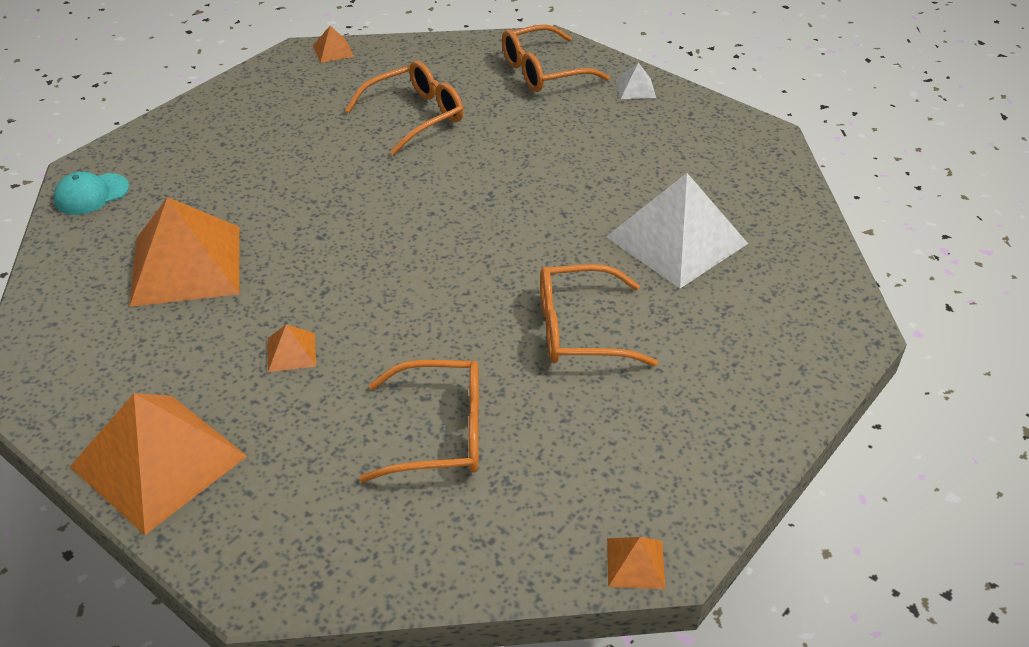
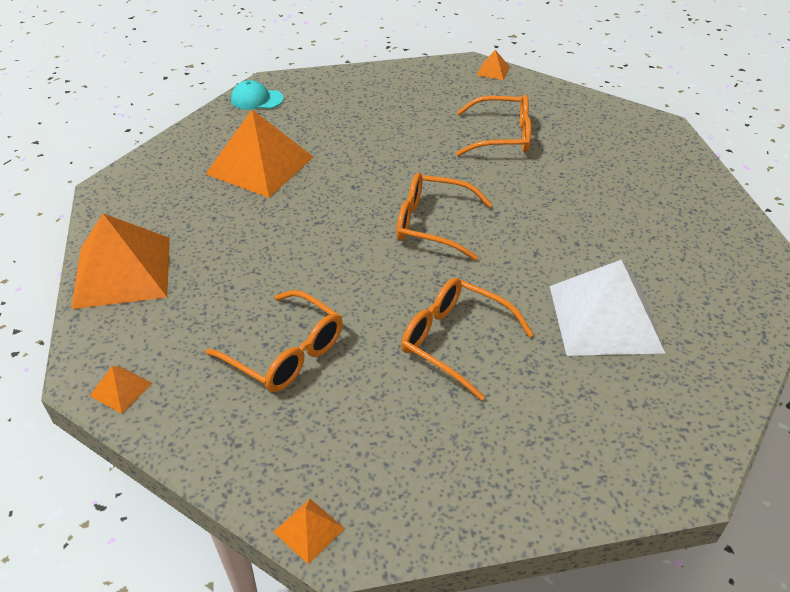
camera: 40 degrees right, 0 degrees up
(291, 352) = (258, 249): orange pyramid -> orange pyramid (121, 389)
(543, 71) = (633, 145): orange glasses -> orange glasses (432, 224)
(635, 88) = (698, 188): white pyramid -> none

